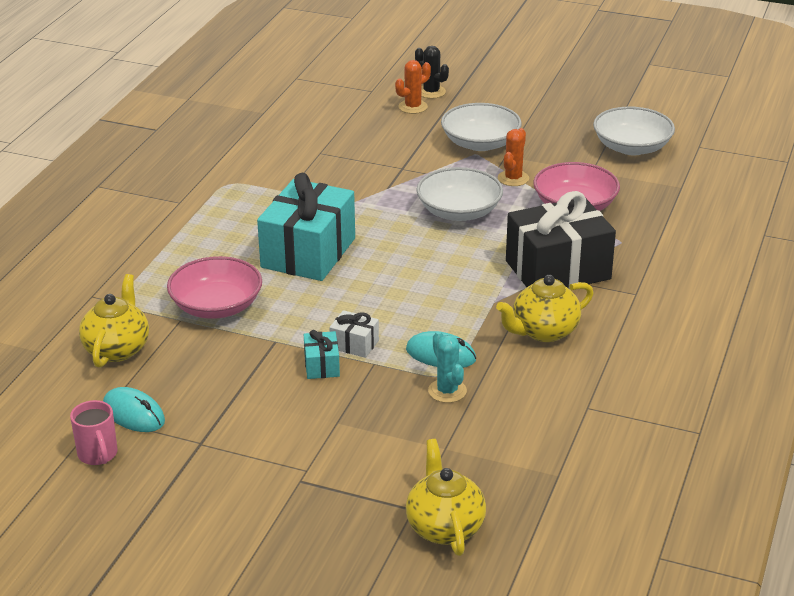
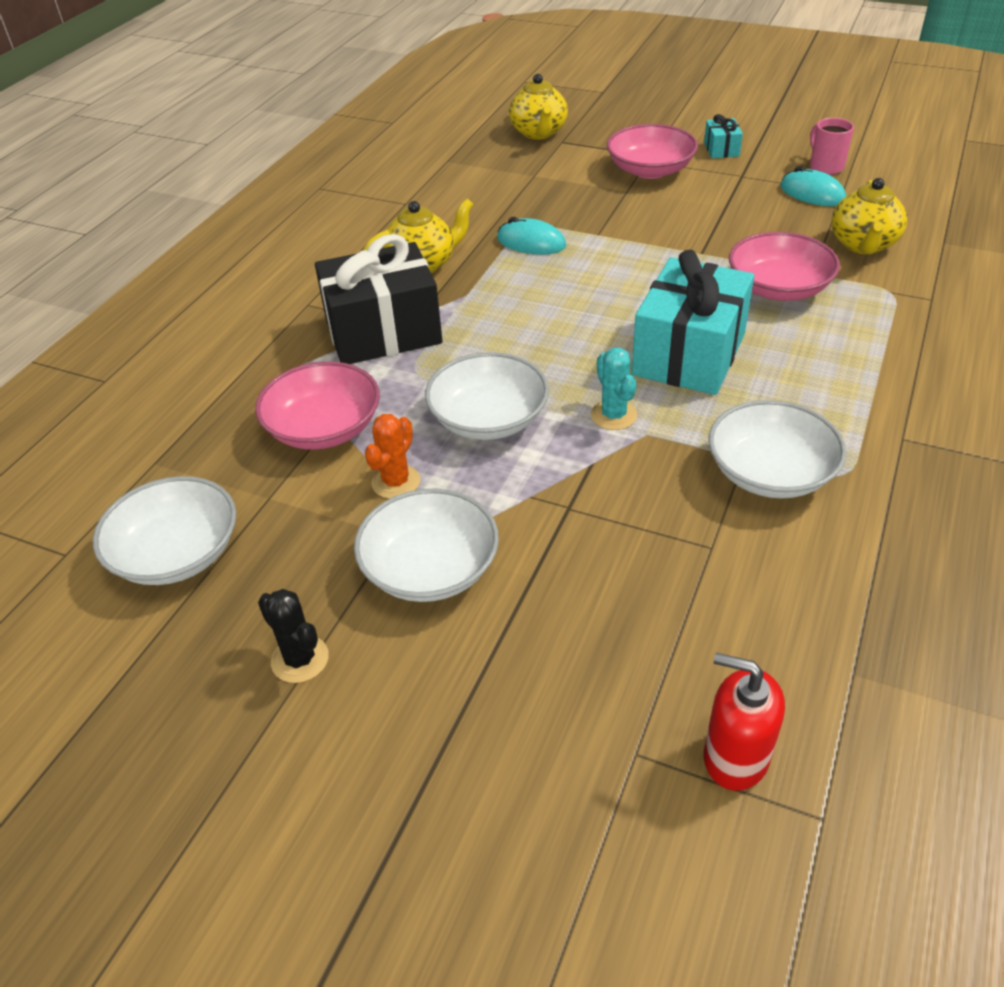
camera: 175 degrees left, 10 degrees up
(273, 184) = (770, 472): none -> white bowl
(305, 454) = (650, 170): none -> pink bowl
(322, 365) = (648, 232): turquoise gift -> turquoise gift (721, 149)
(327, 90) = (735, 757): none -> red soap dispenser
(354, 344) = (618, 251): white gift -> none
(413, 107) = (546, 686): orange cactus -> none
(431, 92) = (504, 743): black cactus -> black cactus (300, 659)
(447, 391) = (528, 213): turquoise cactus -> turquoise cactus (613, 415)

